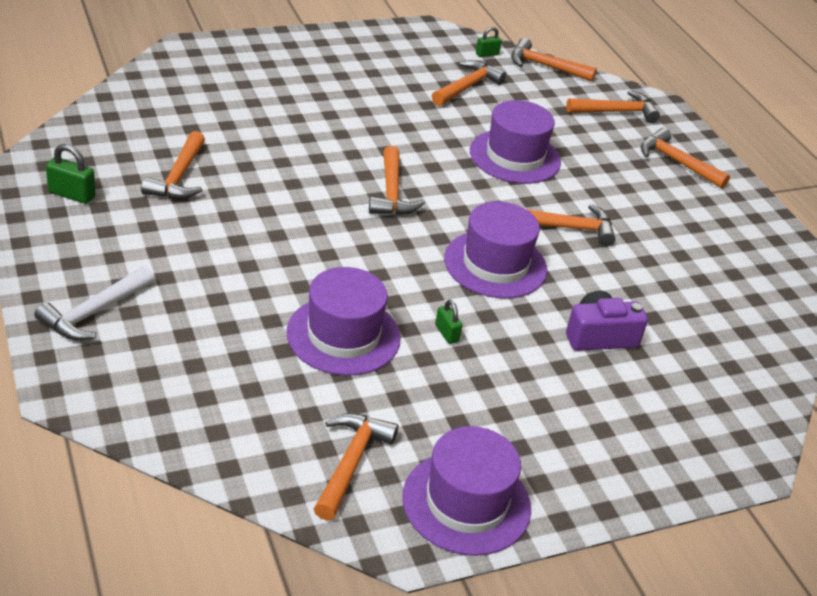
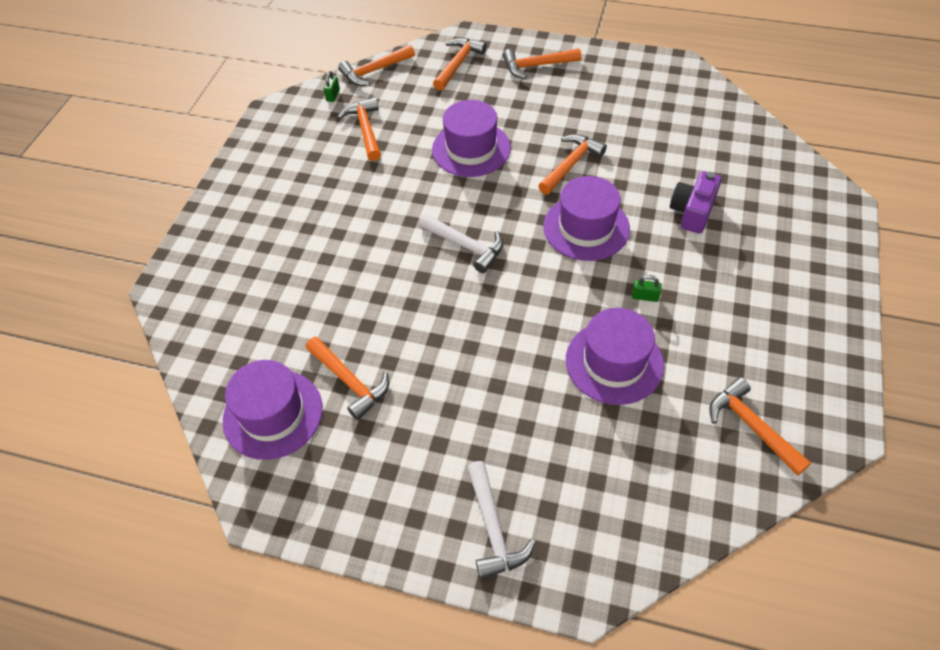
camera: 45 degrees left, 15 degrees up
(72, 194) = (320, 476): green padlock -> none
(391, 192) = (465, 245): orange hammer -> white hammer
(466, 502) = (819, 376): purple hat -> purple hat (273, 414)

